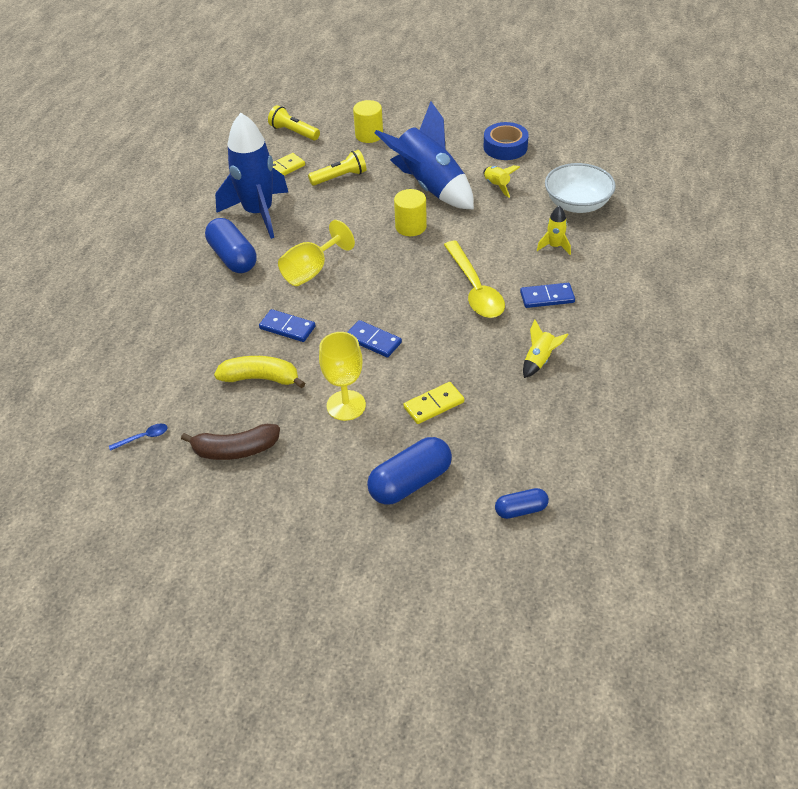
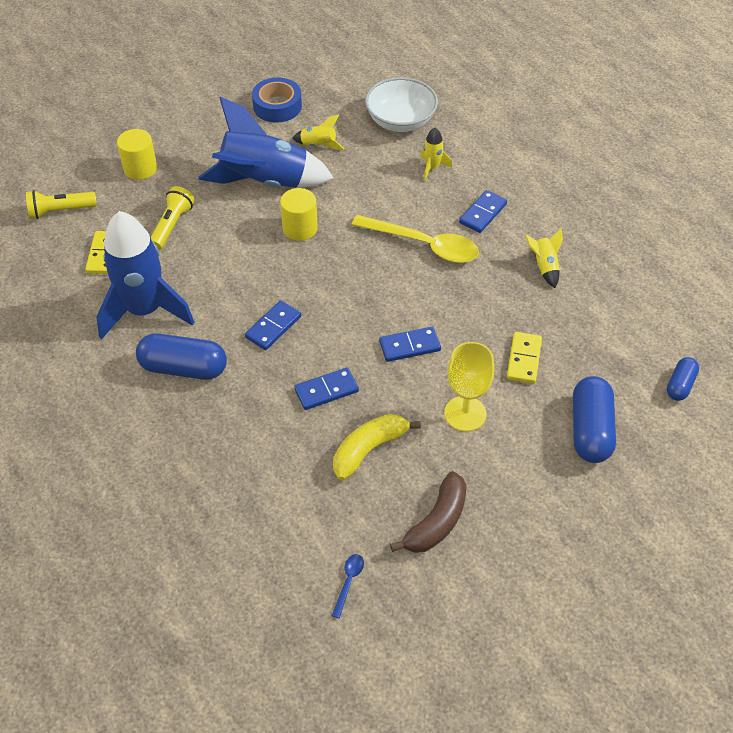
camera: 50 degrees left, 5 degrees up
(311, 271) = (273, 327): yellow goblet -> blue domino

